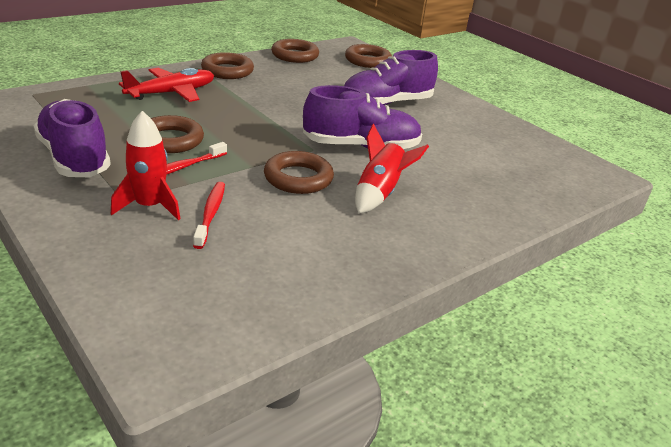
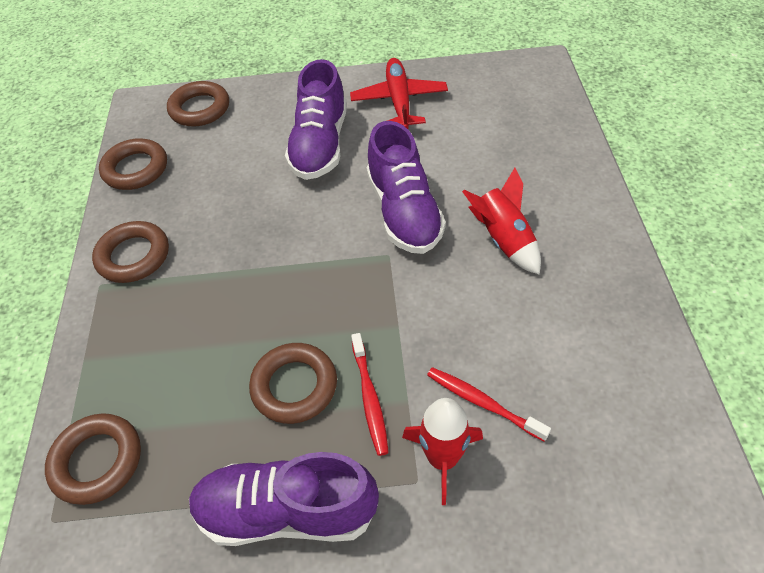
camera: 50 degrees left, 20 degrees up
(171, 93) = (161, 342): red plane -> red plane (399, 101)
(298, 178) = (444, 294): brown ring -> brown ring (97, 461)
(360, 147) = (404, 212): purple shoe -> purple shoe turned 135 degrees clockwise

